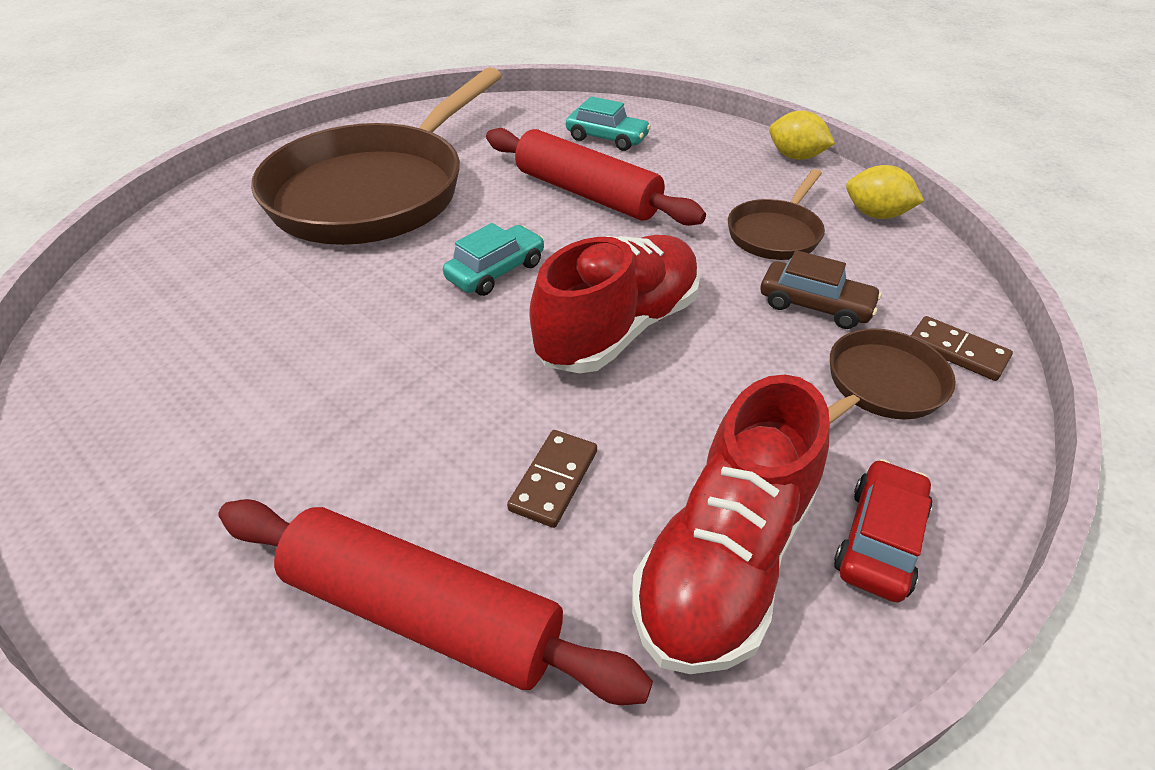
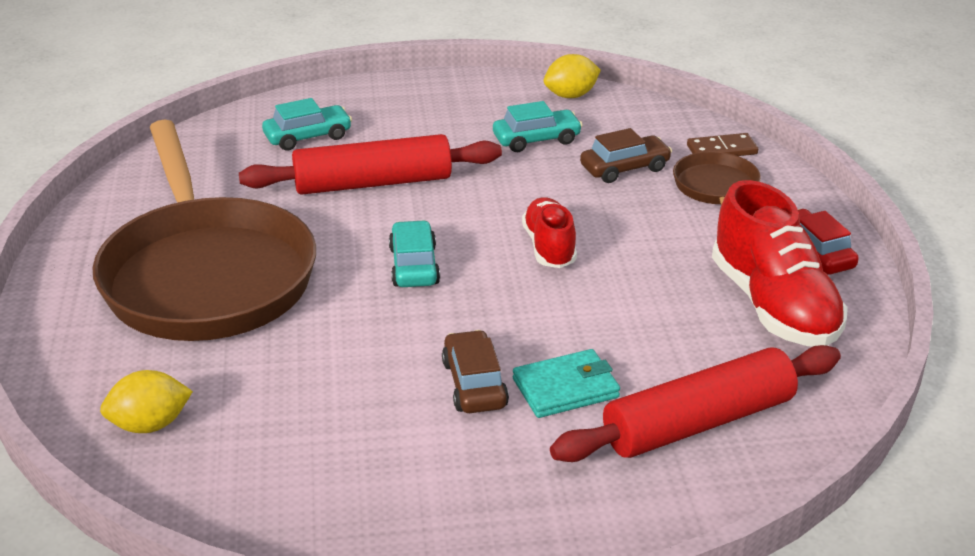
camera: 50 degrees left, 10 degrees down
(351, 397) = (474, 384): none -> brown car
(396, 462) = (565, 388): none -> turquoise wallet
(554, 480) = (653, 334): brown domino -> none
(618, 328) = (549, 247): red shoe -> red shoe, size x0.59
(775, 233) = (536, 139): brown pan -> turquoise car
(795, 157) = (462, 81): yellow lemon -> yellow lemon (150, 425)

